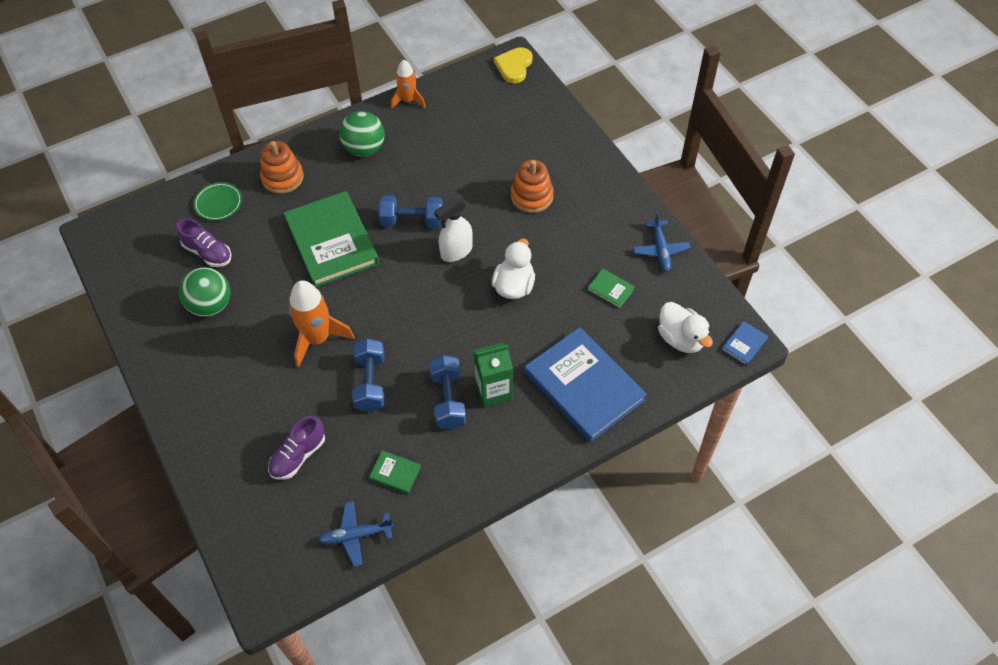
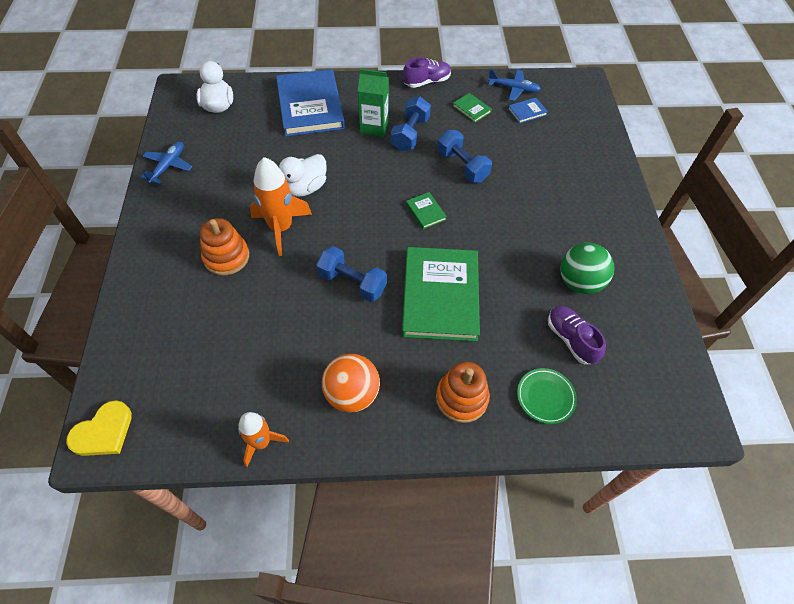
camera: 155 degrees left, 0 degrees up
(298, 456) = (536, 142): purple shoe -> purple shoe (426, 82)
(318, 338) = (490, 214): orange rocket -> orange rocket (281, 228)
(364, 149) = (352, 394): green ball -> orange ball
(370, 383) = (462, 166): blue dumbbell -> blue dumbbell turned 60 degrees counterclockwise
(456, 251) = (332, 236): white spray bottle -> none
(610, 289) = (234, 155): green book -> green book (425, 212)
(744, 344) = (181, 87): blue book -> blue book (527, 112)

